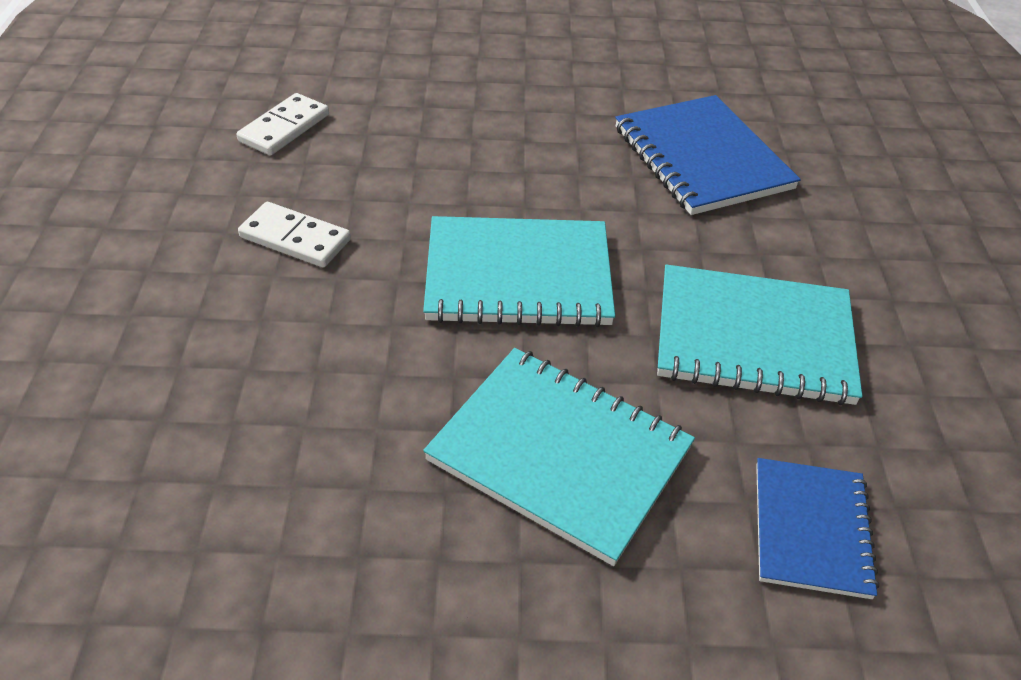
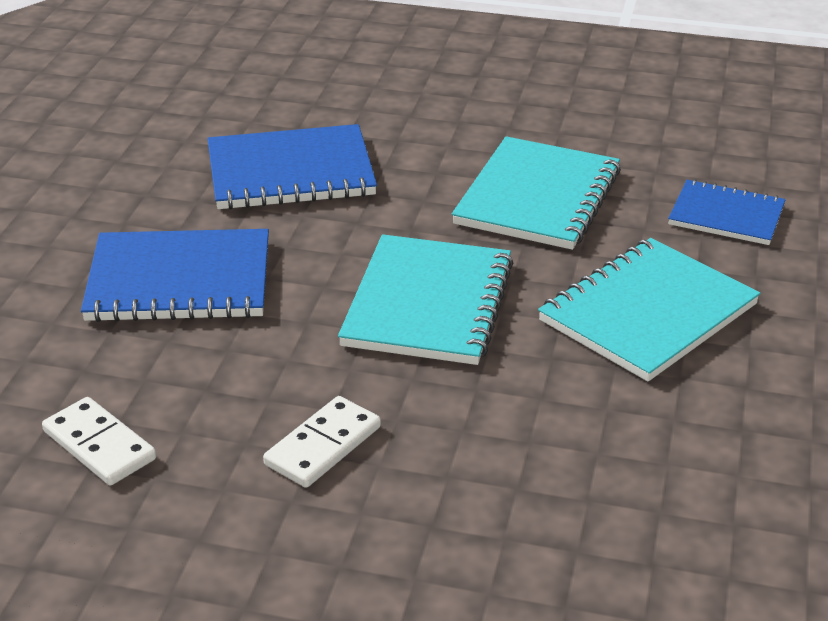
camera: 75 degrees left, 10 degrees down
(502, 126) = (179, 281): none -> blue notebook

